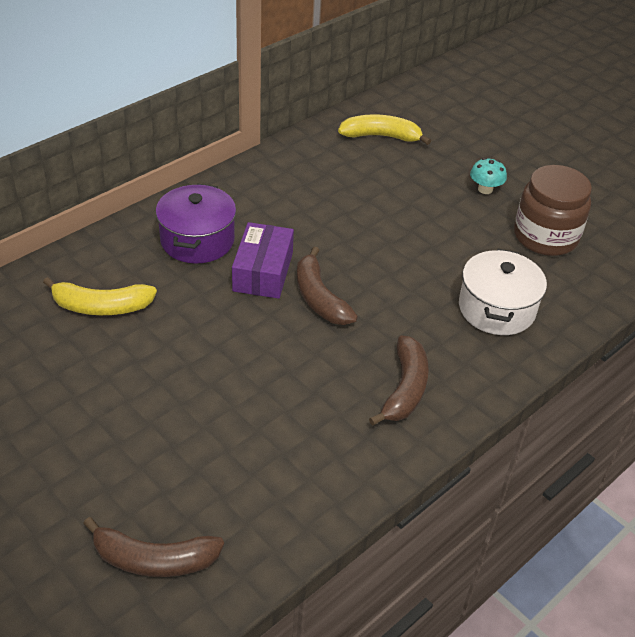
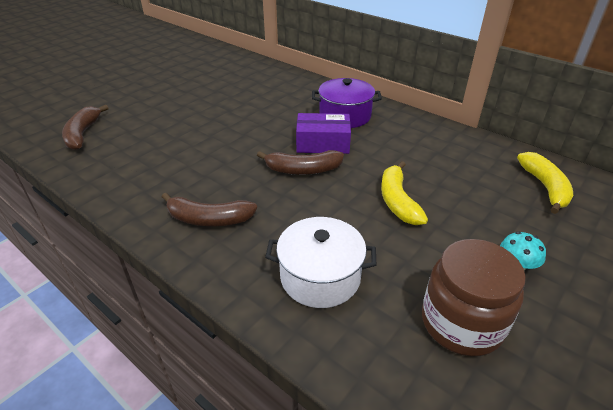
camera: 85 degrees right, 5 degrees down
(101, 306) = (271, 95): yellow banana -> yellow banana (397, 201)
(319, 298) = (303, 170): brown banana -> brown banana turned 150 degrees counterclockwise

